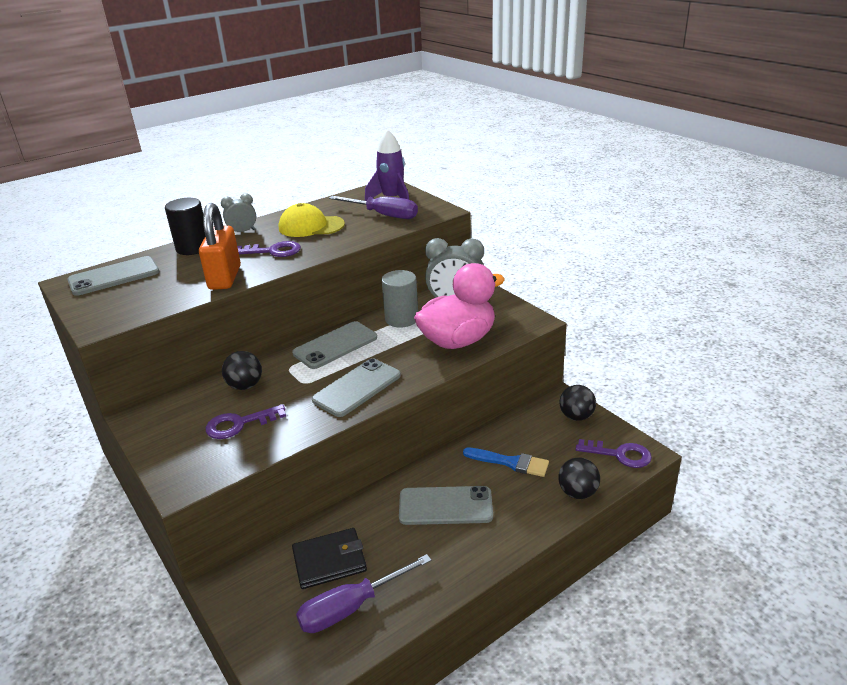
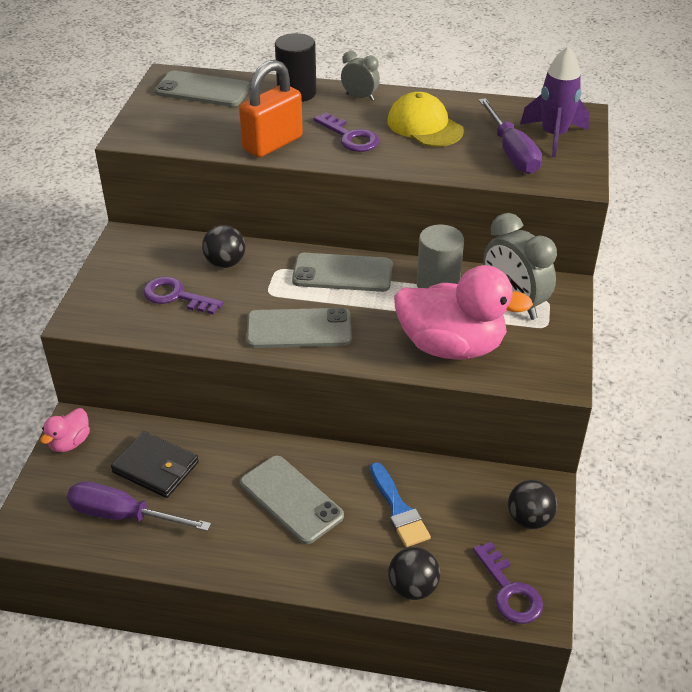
camera: 45 degrees right, 10 degrees up
(237, 599) = (70, 442): none -> pink duck

